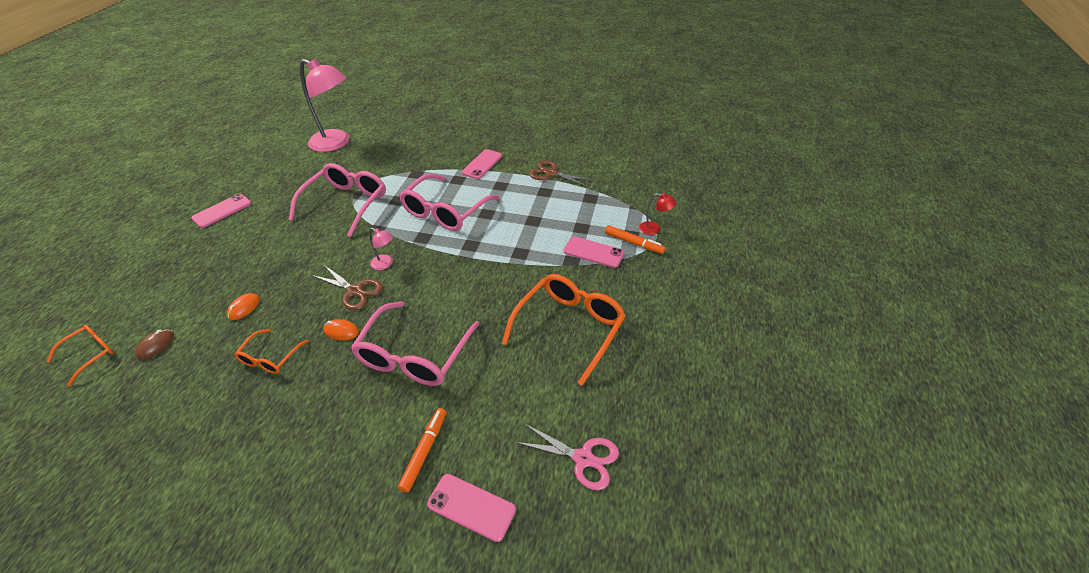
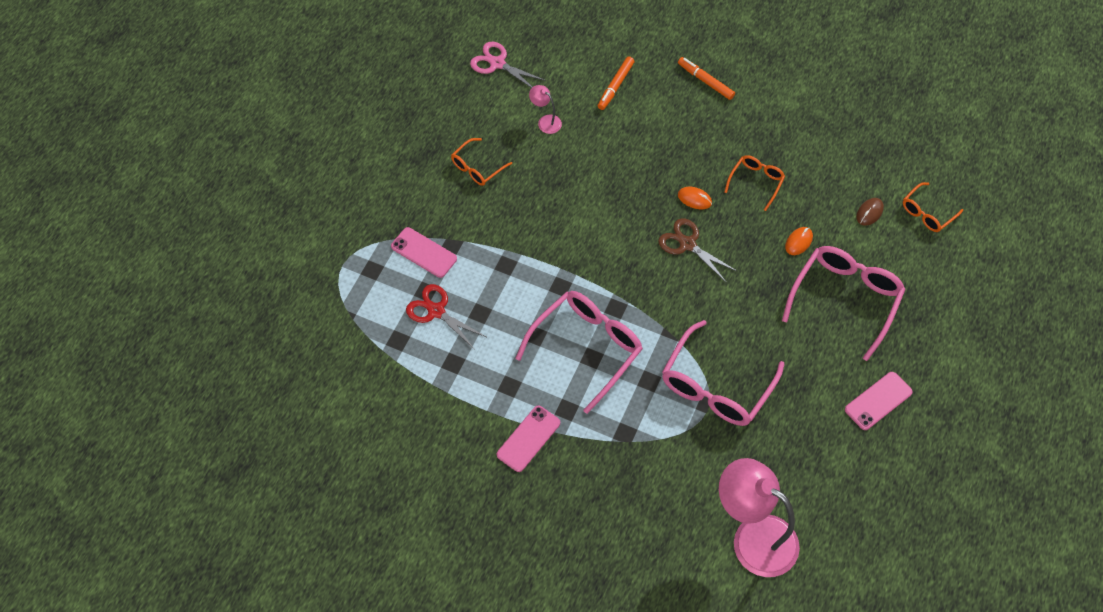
camera: 170 degrees left, 15 degrees up
(385, 264) = (657, 275): pink lamp -> pink lamp (545, 121)
(414, 355) = (624, 164): pink glasses -> pink glasses (845, 299)
(471, 507) = (583, 47): pink phone -> none
(551, 173) = (435, 399): brown scissors -> none
(568, 217) = (436, 311): none -> red scissors
(569, 328) = (477, 167): orange glasses -> orange glasses, size x0.52
(633, 243) = (374, 258): orange marker -> orange marker (705, 81)
(654, 229) = (341, 274): red lamp -> none

